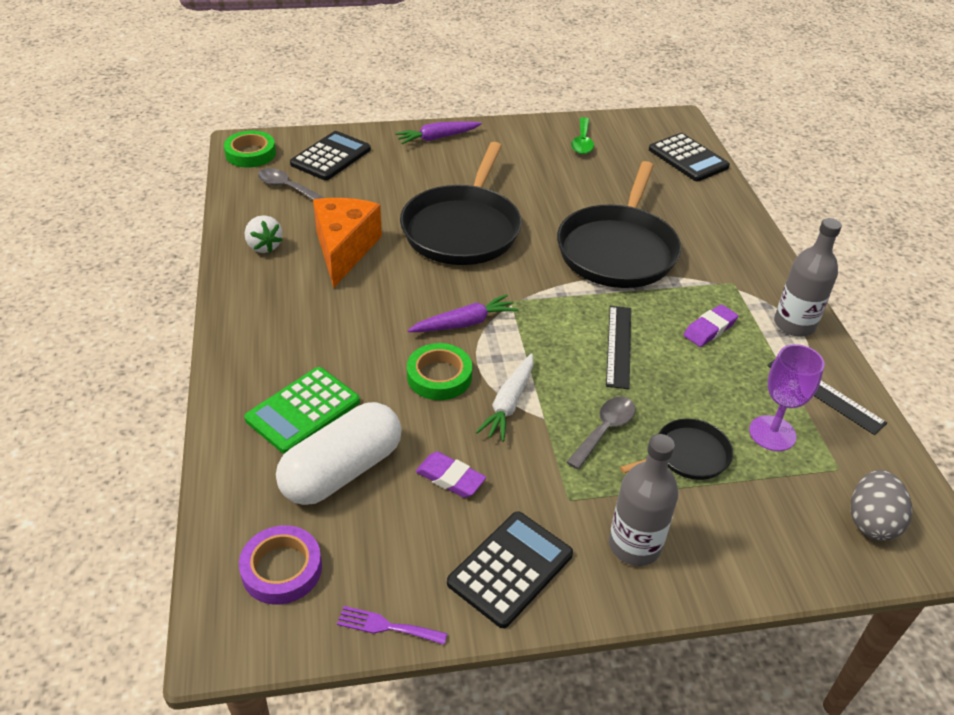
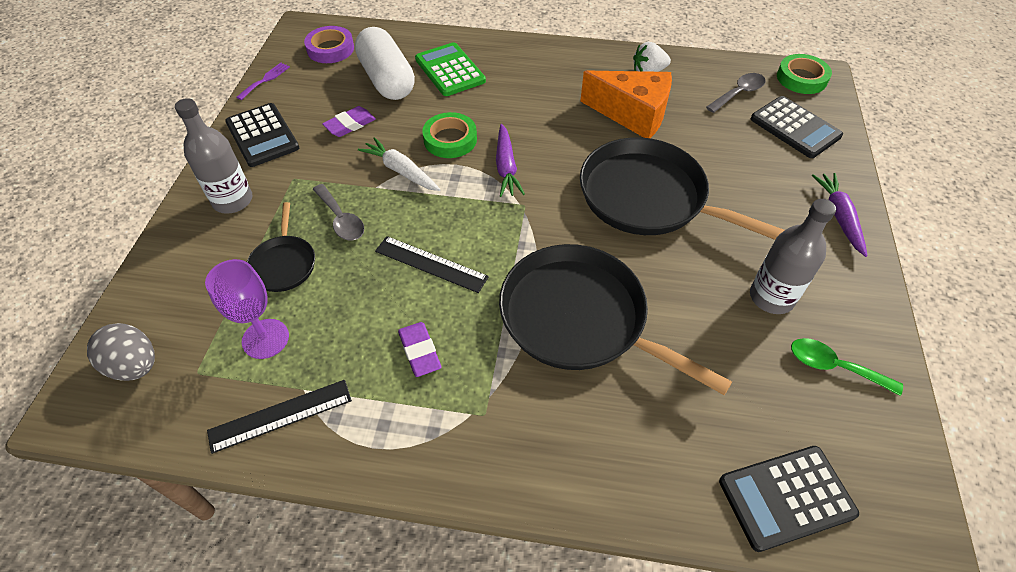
camera: 110 degrees right, 10 degrees up
(794, 324) = (389, 445): grey bottle -> grey bottle (771, 297)

